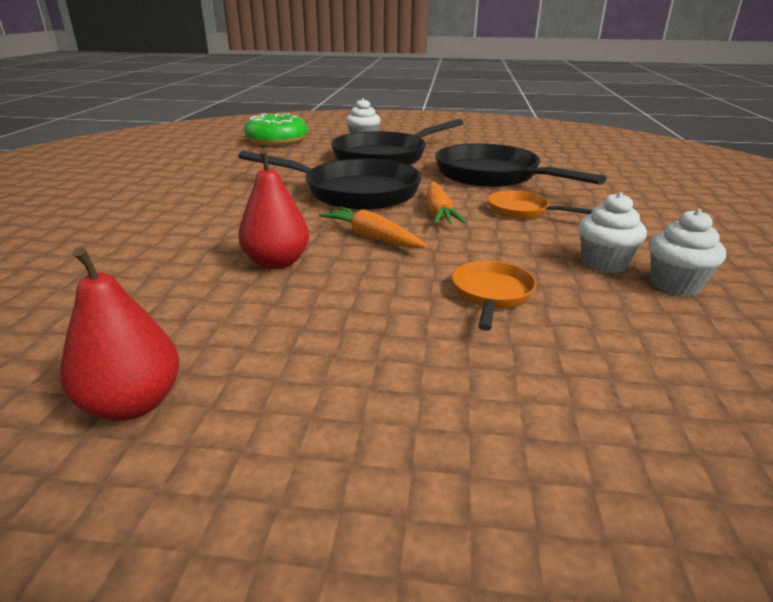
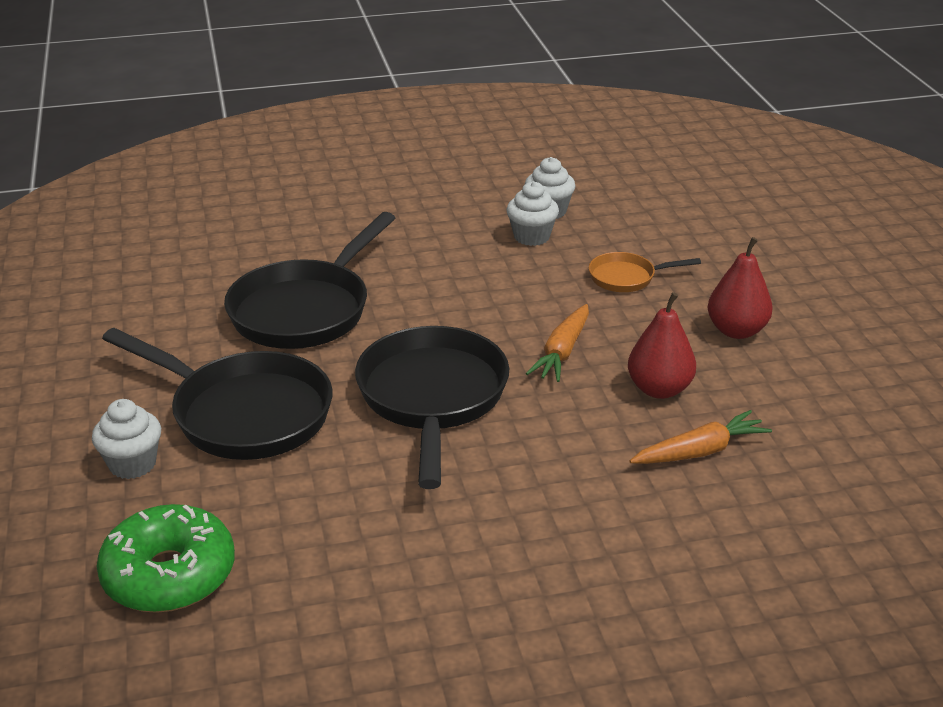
camera: 110 degrees left, 5 degrees up
(132, 404) = (872, 377): red pear -> red pear (736, 331)
(438, 212) = (465, 327): orange carrot -> orange carrot (700, 451)
(522, 211) = (428, 280): orange pan -> none

